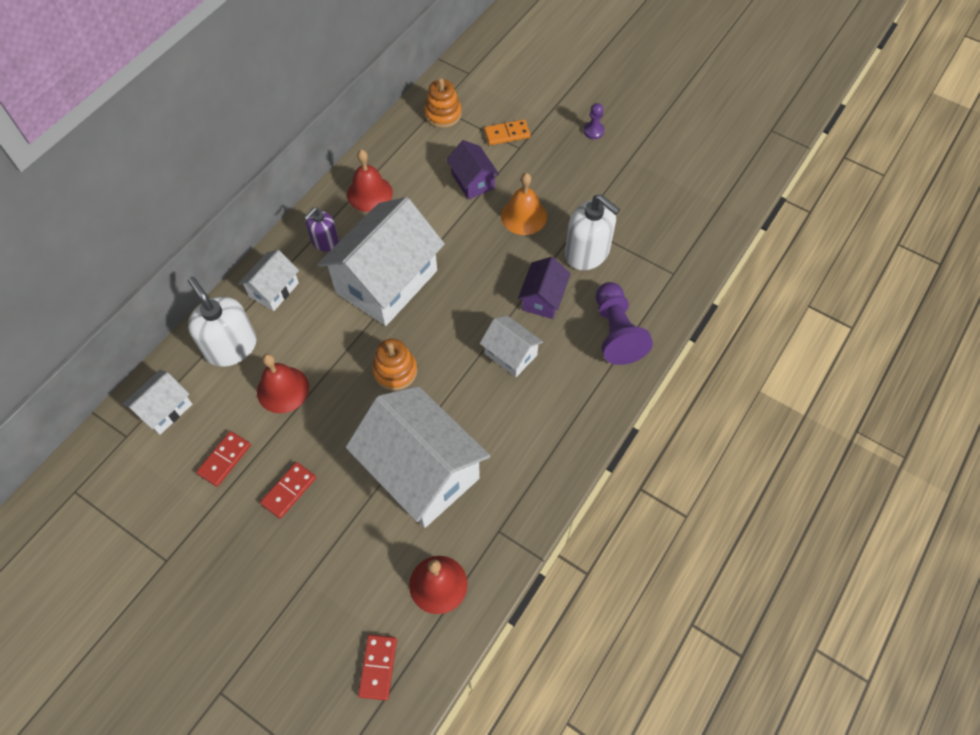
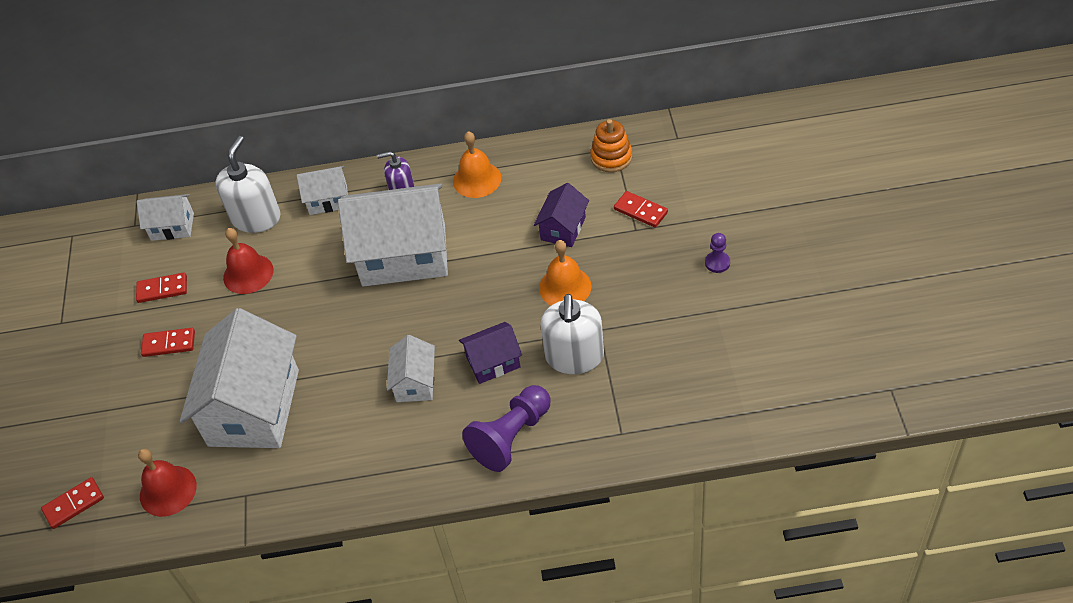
camera: 55 degrees right, 10 degrees down
(369, 193) = (477, 179): red bell -> orange bell
(395, 371) = (327, 324): orange stacking toy -> none
(507, 134) = (640, 211): orange domino -> red domino

